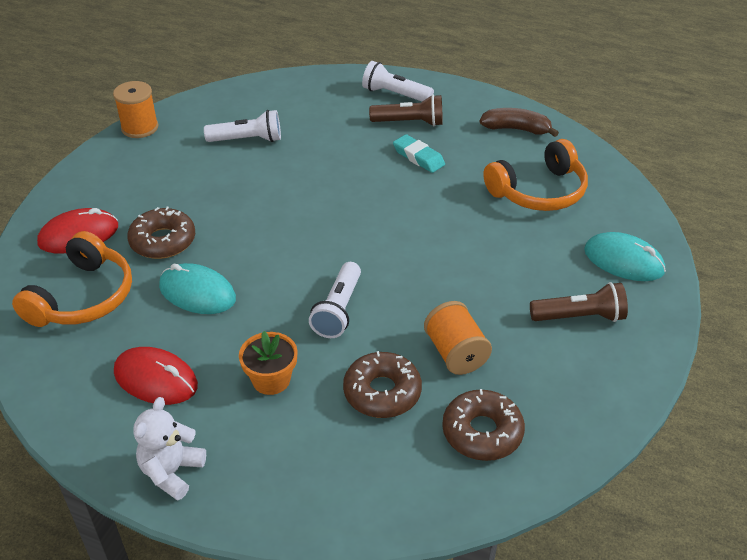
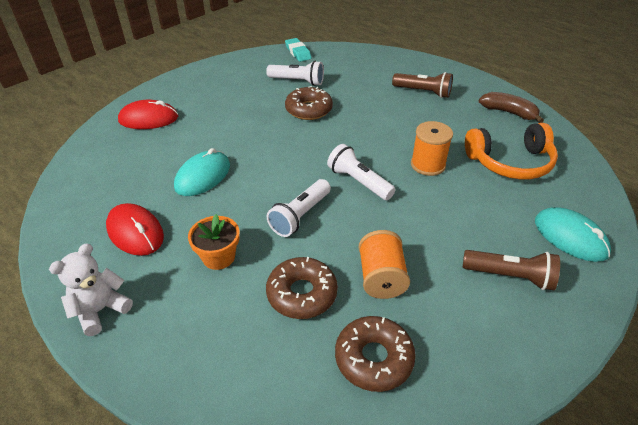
camera: 20 degrees right, 0 degrees up
(83, 297) = (124, 160): orange headphones -> none
(140, 128) = (230, 61): orange spool -> orange spool (428, 165)
(163, 241) = (201, 135): brown donut -> brown donut (308, 110)
(197, 293) = (203, 176): turquoise mouse -> turquoise mouse turned 75 degrees clockwise
(395, 94) = (420, 72): white flashlight -> white flashlight (358, 182)
(418, 157) = (419, 117): turquoise eraser -> turquoise eraser (298, 52)

